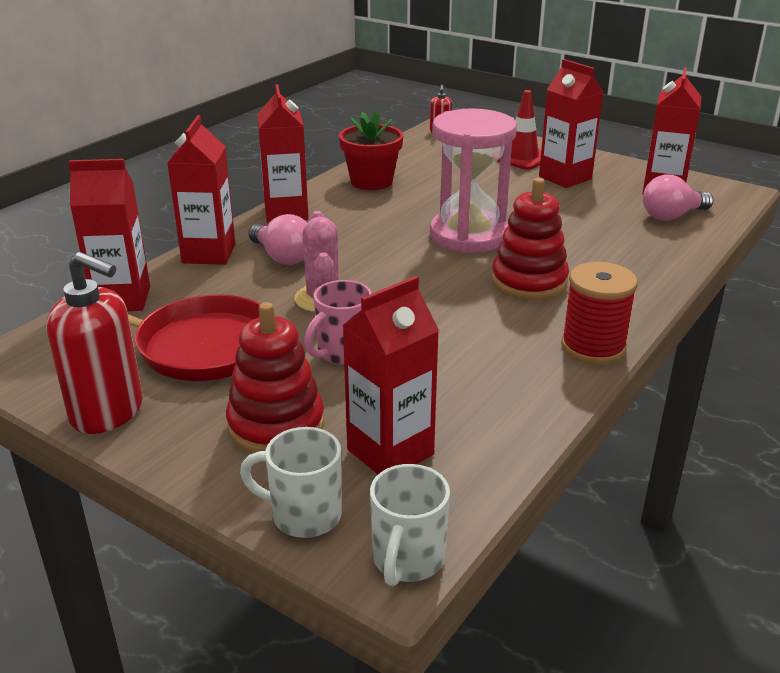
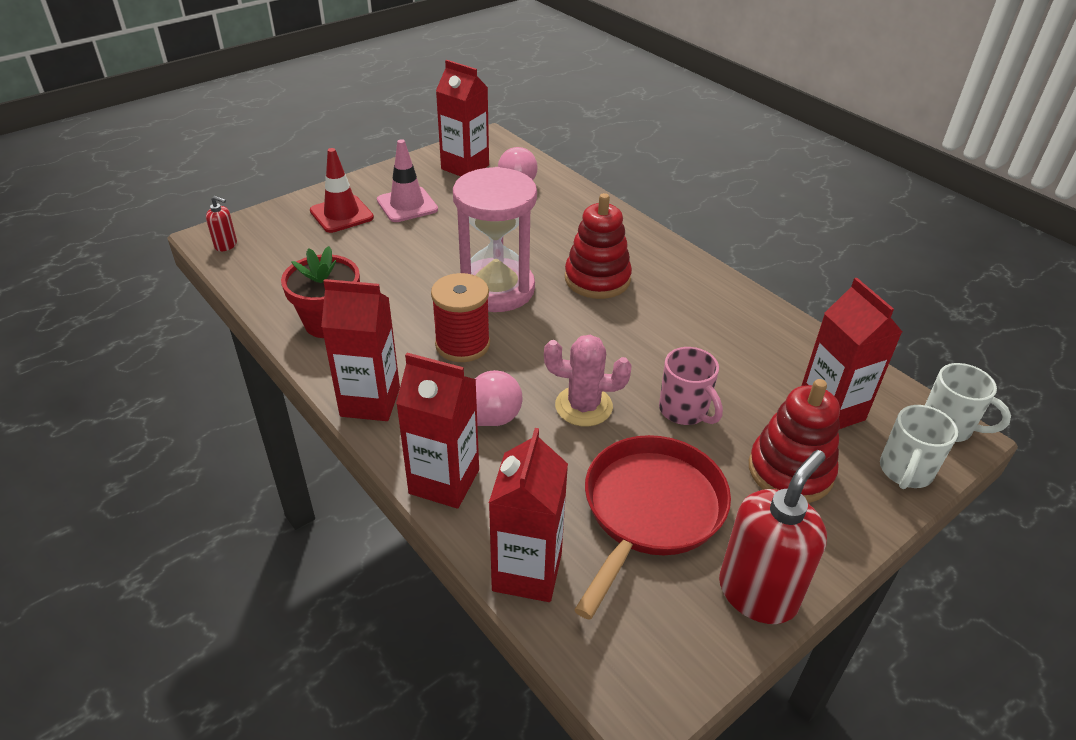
camera: 75 degrees left, 10 degrees up
(565, 178) = (407, 205): red carton -> pink traffic cone
(593, 347) = (706, 277): red spool -> red spool (462, 344)

